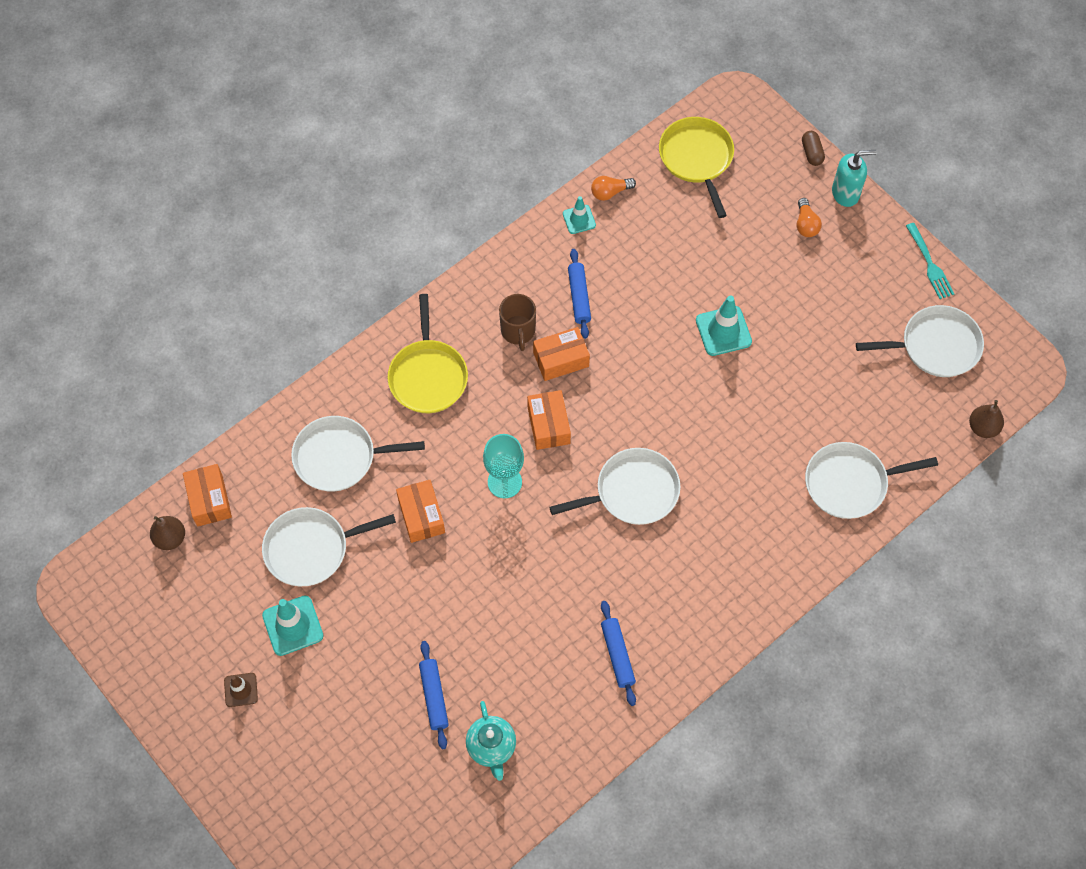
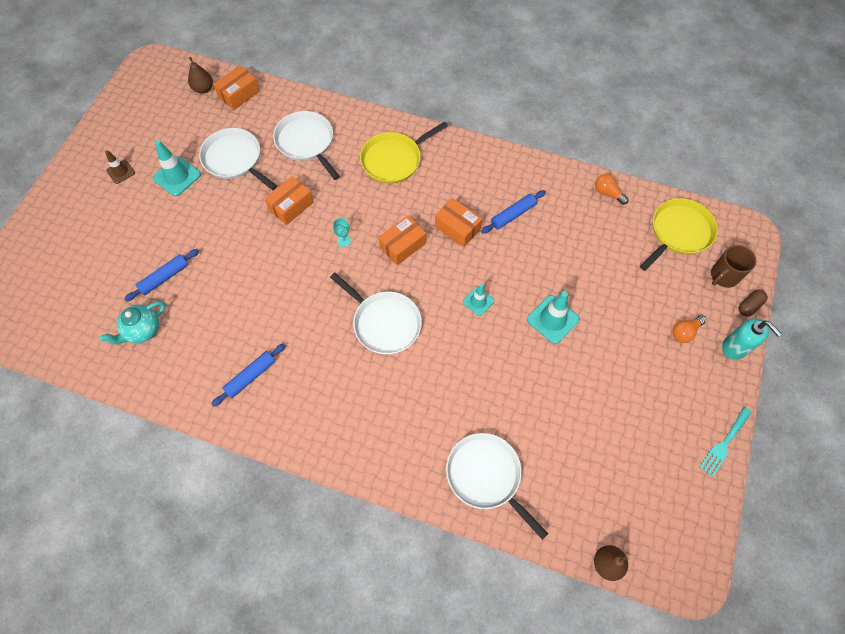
camera: 60 degrees right, 0 degrees up
(504, 482) = (344, 241): turquoise goblet -> turquoise goblet, size x0.51
(518, 331) = (461, 193): brown mug -> brown mug (723, 276)
(579, 219) = (572, 185): turquoise traffic cone -> turquoise traffic cone (478, 301)
(935, 346) = (654, 485): white pan -> none

